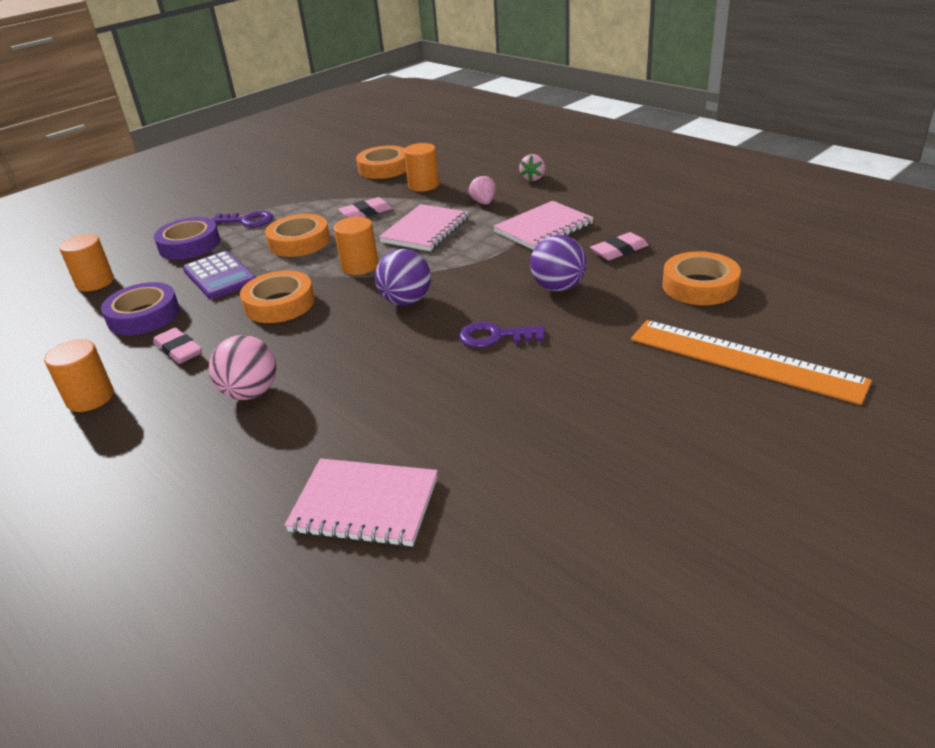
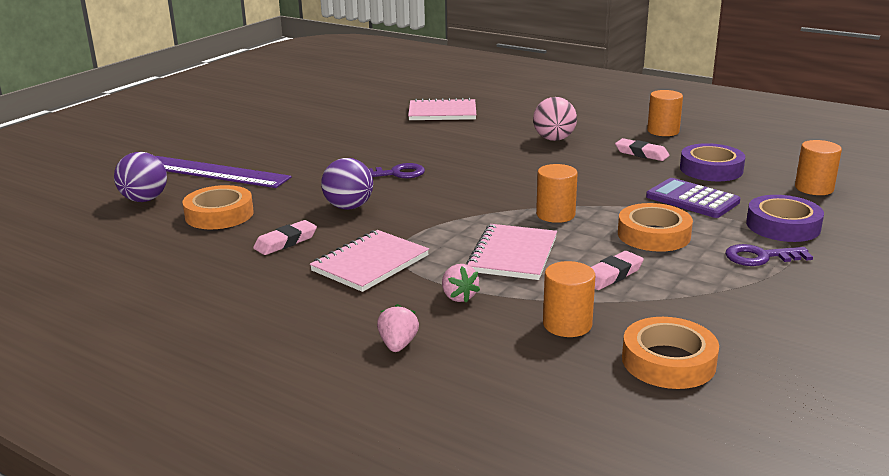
camera: 165 degrees right, 10 degrees down
(279, 304) = (599, 183): orange tape -> none
(406, 301) = (484, 190): purple ball -> purple ball (144, 200)
(744, 360) = (213, 172): orange ruler -> purple ruler

